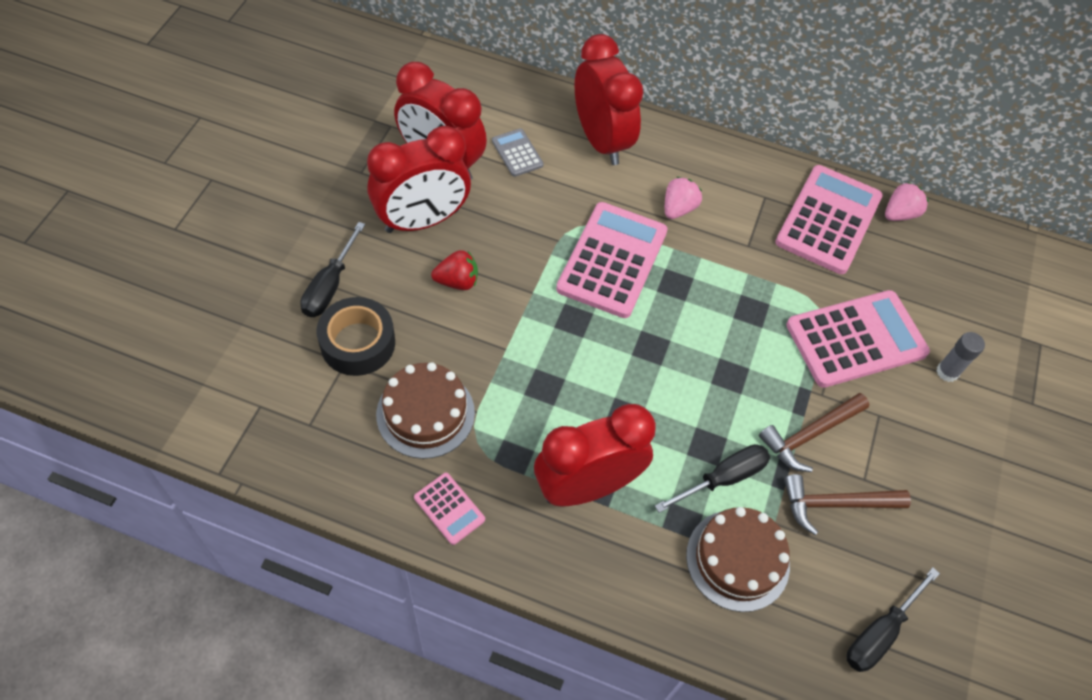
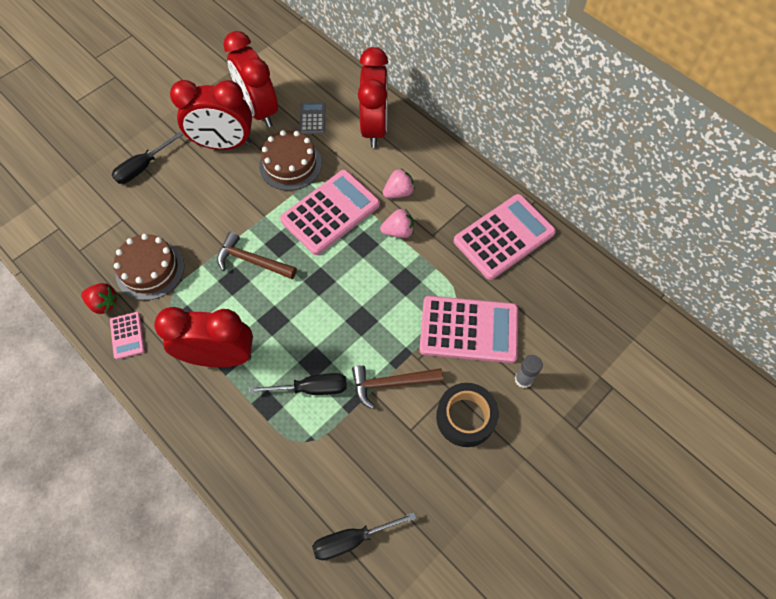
camera: 30 degrees right, 5 degrees up
(358, 343) = (137, 209): black tape -> black tape (465, 417)
(457, 281) = (221, 191): red strawberry -> red strawberry (104, 303)
(737, 560) = (286, 446): brown cake -> brown cake (290, 164)
(835, 504) = (378, 438): brown hammer -> brown hammer (252, 261)
(899, 214) = (562, 251): pink strawberry -> pink strawberry (398, 231)

